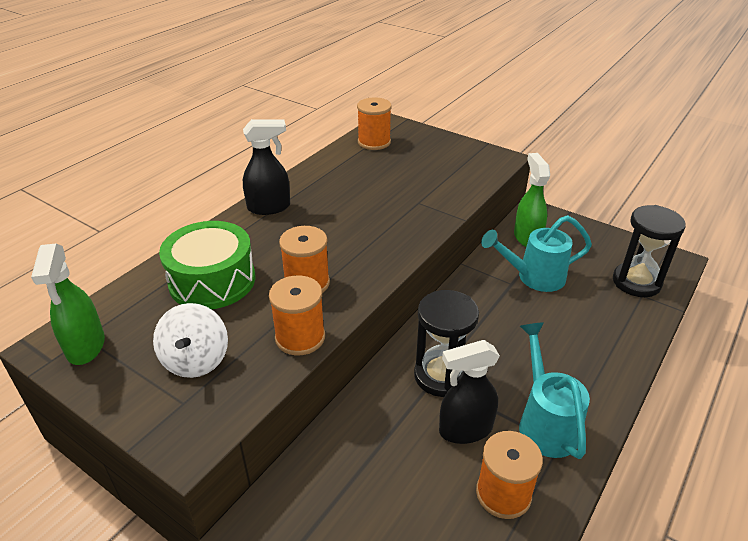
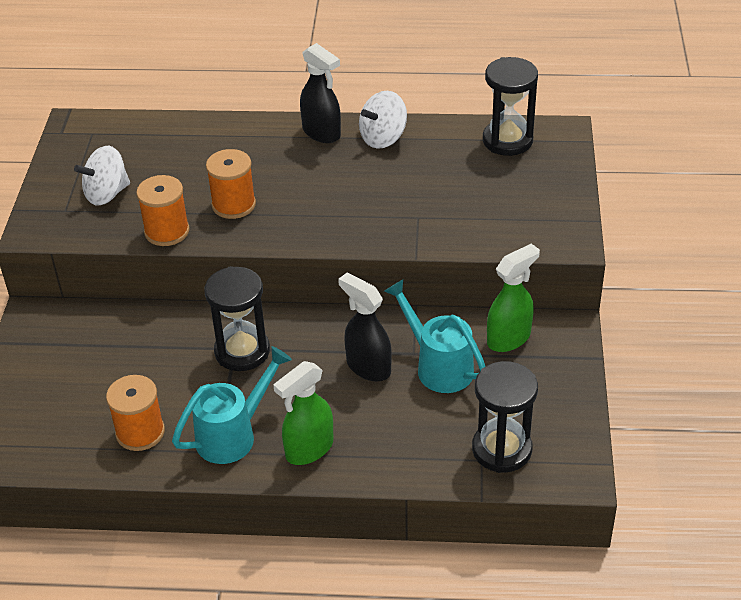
camera: 60 degrees right, 5 degrees up
(86, 347) = (83, 139): green spray bottle -> green spray bottle (309, 449)
(212, 280) = (196, 155): green drum -> none
(311, 184) = (383, 138): none -> white spinning top
(374, 142) = (507, 140): orange spool -> black hourglass
(465, 430) = (190, 388): black spray bottle -> black spray bottle (368, 367)

